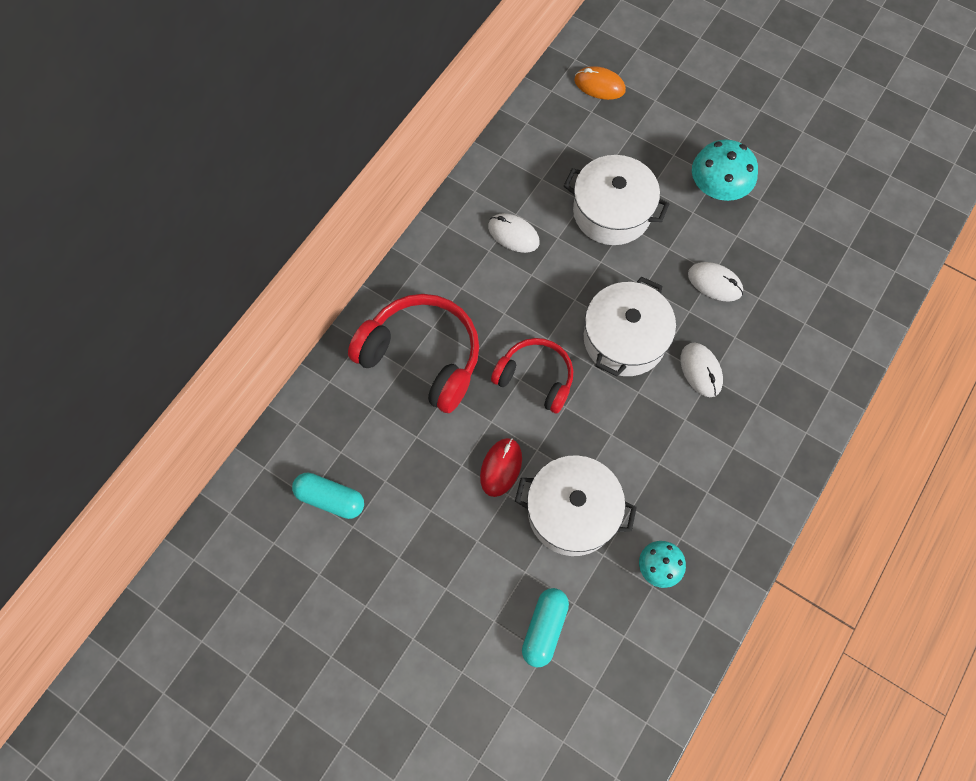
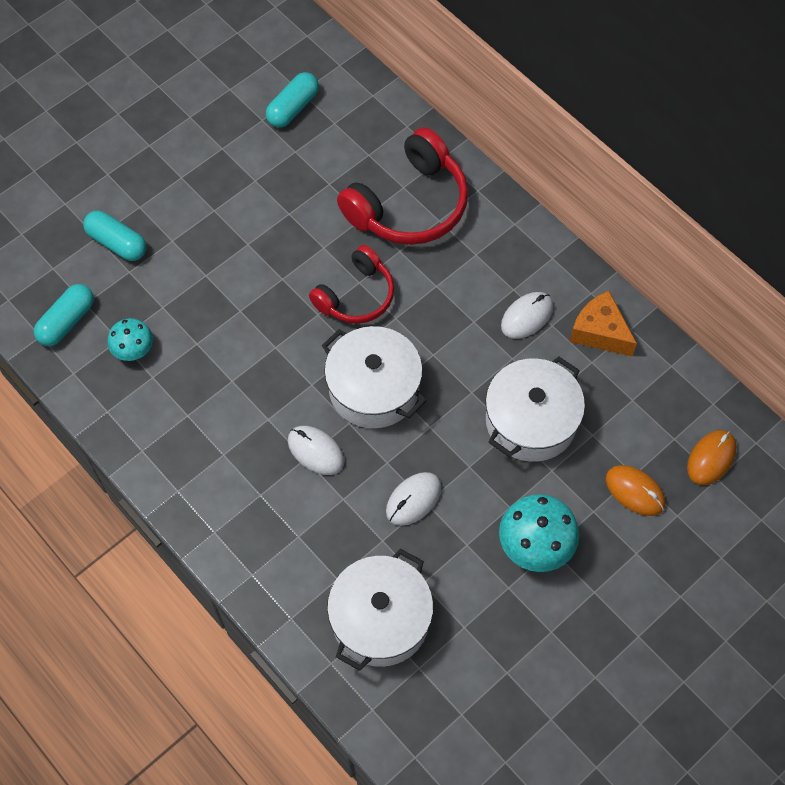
camera: 105 degrees right, 5 degrees down
(501, 467) = (275, 244): red mouse -> none
(511, 178) = (600, 332): none -> orange cheese
(572, 512) = (211, 292): white pot -> white pot (380, 619)
(646, 130) = (635, 491): none -> orange mouse
(651, 647) = (67, 322): none -> turquoise capsule
(701, 370) = (315, 451): white mouse -> white mouse turned 45 degrees clockwise

